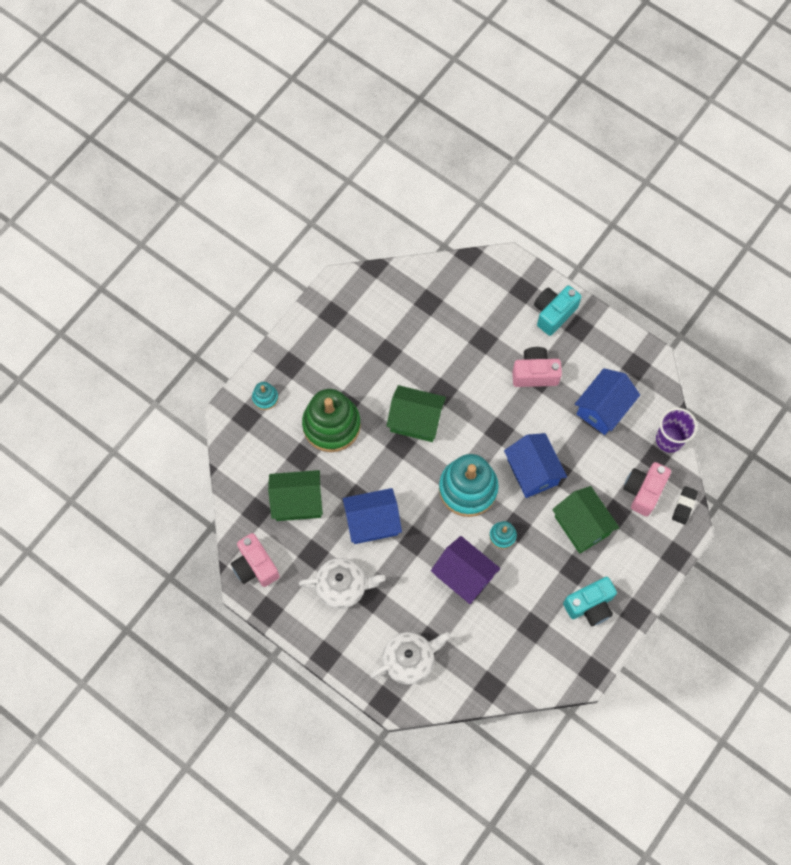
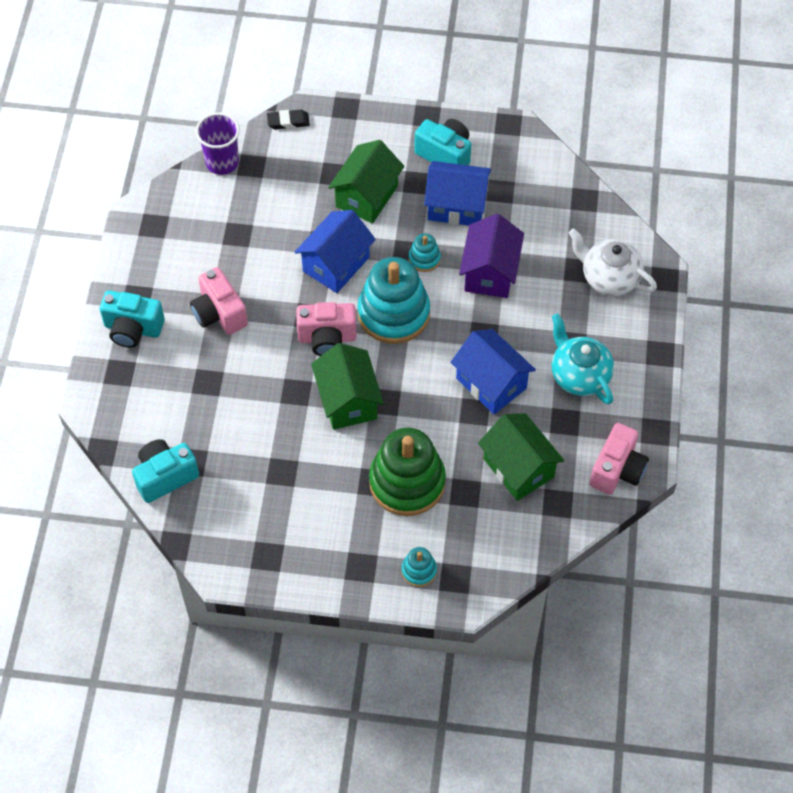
camera: 120 degrees left, 10 degrees down
(342, 587) = (579, 375): white teapot -> turquoise teapot
(426, 282) = (165, 476): none -> turquoise camera
(603, 409) = (222, 233): blue house -> blue house (456, 206)
(643, 491) = (294, 161): pink camera -> pink camera (327, 338)

